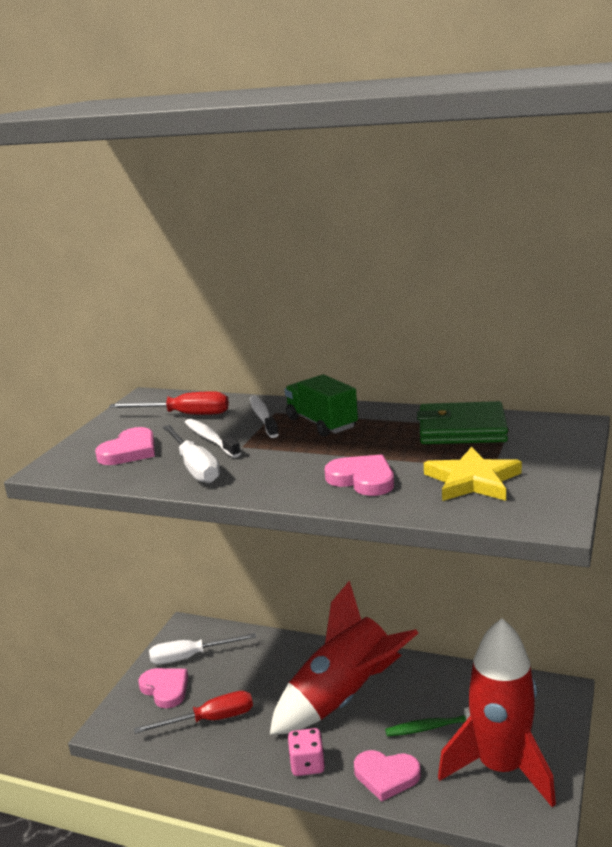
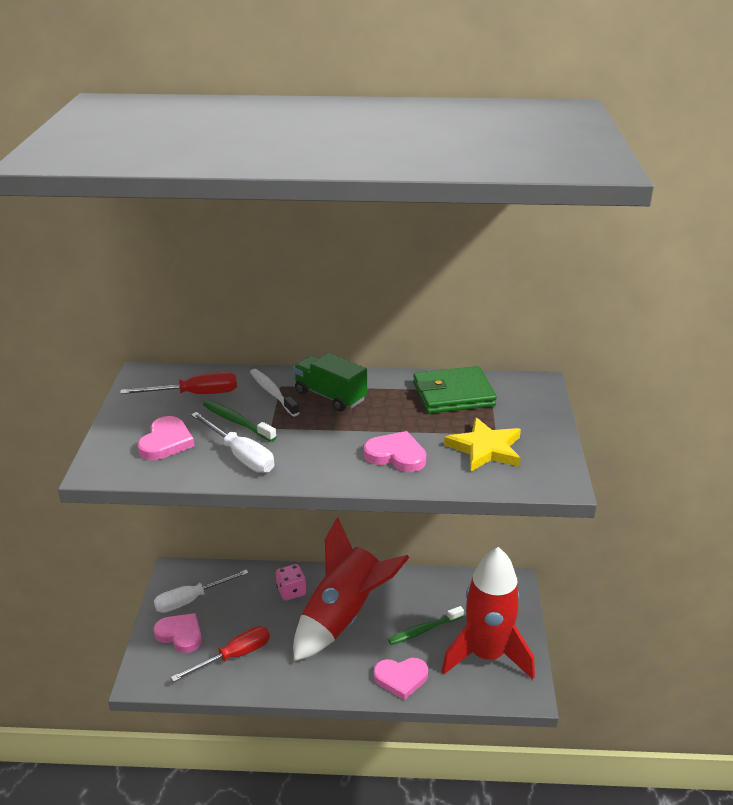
camera: 20 degrees left, 10 degrees up
(210, 439) = (237, 422): white toothbrush -> green toothbrush
(307, 765) = (333, 681): pink dice -> pink dice (291, 591)

